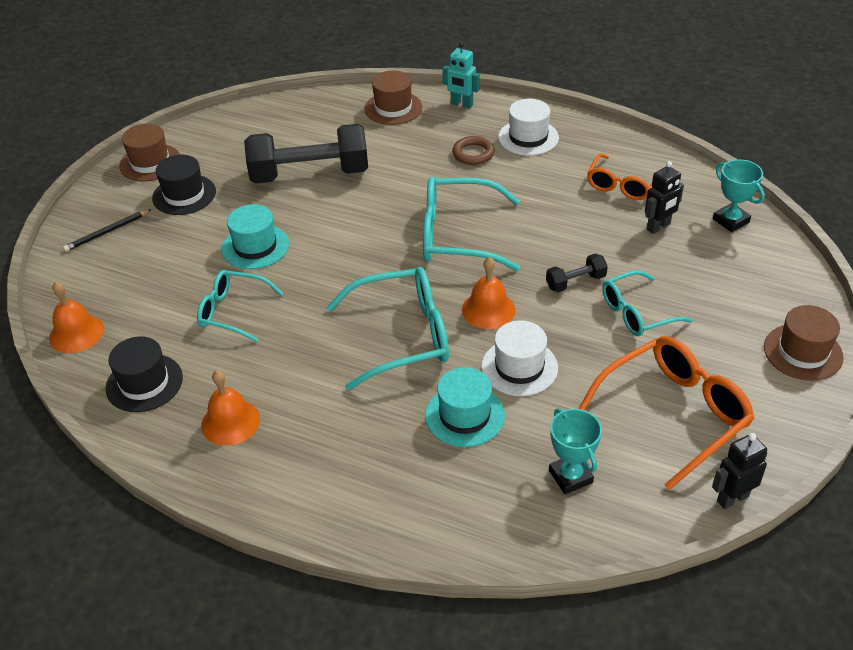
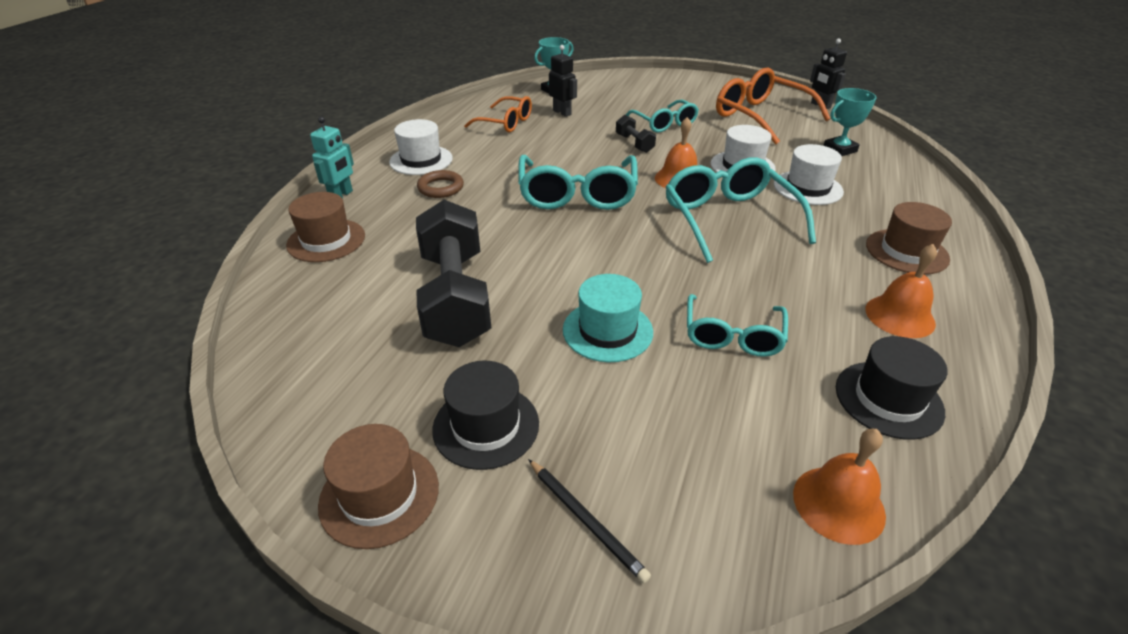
camera: 95 degrees left, 5 degrees down
(464, 415) = (808, 188): turquoise hat -> white hat
(803, 352) = (686, 81): brown hat -> brown hat (906, 251)

